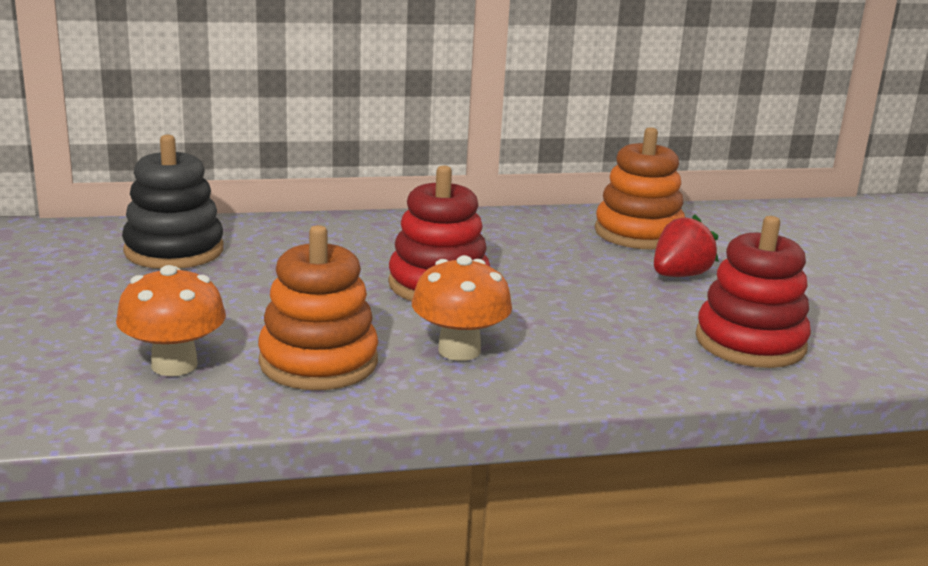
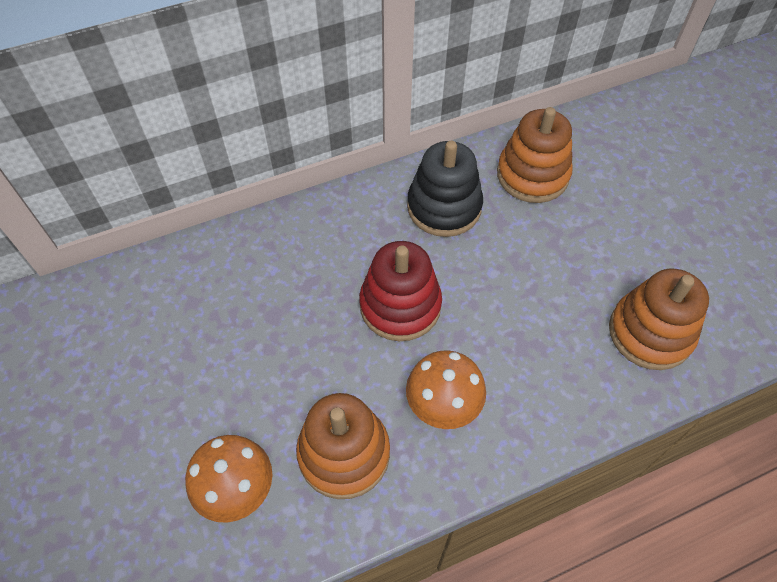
camera: 10 degrees left, 35 degrees up
(174, 250) = (173, 305): black stacking toy -> black stacking toy (444, 207)
(679, 275) = (578, 239): red strawberry -> none
(750, 343) = (650, 333): red stacking toy -> orange stacking toy

